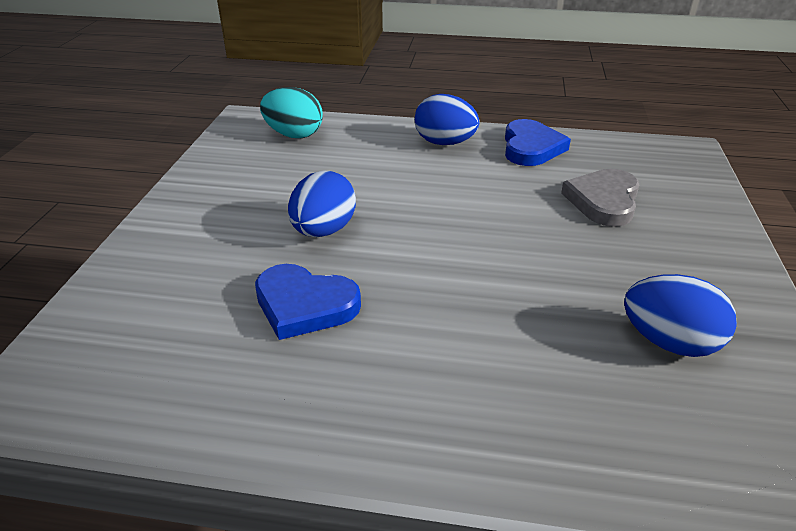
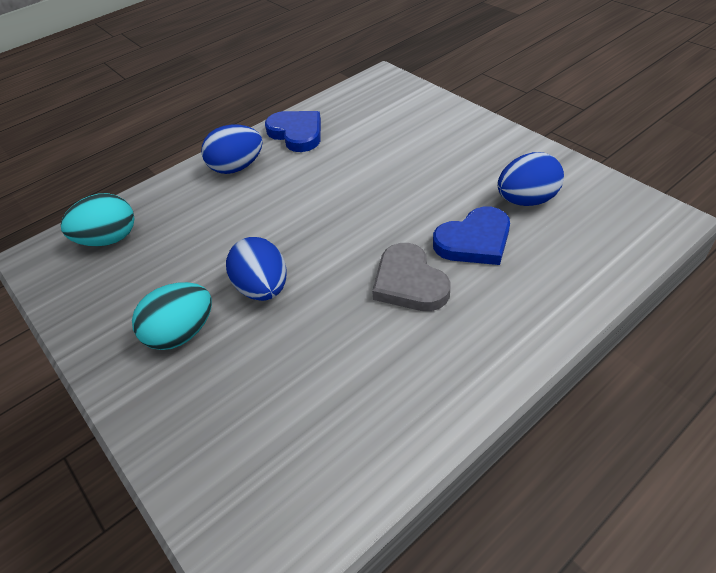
camera: 45 degrees left, 10 degrees up
(234, 218) = (181, 333): none -> turquoise egg
(304, 305) = (335, 341): blue heart -> blue heart (474, 241)
(603, 201) = (389, 142): grey heart -> grey heart (409, 282)

